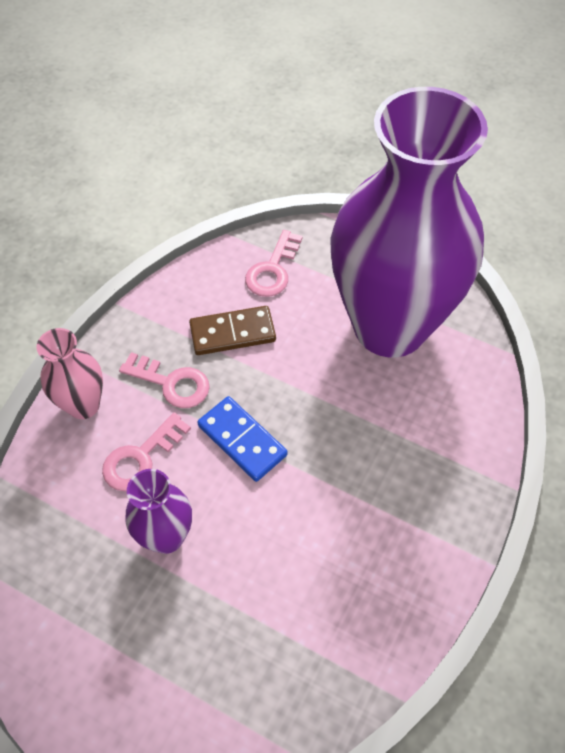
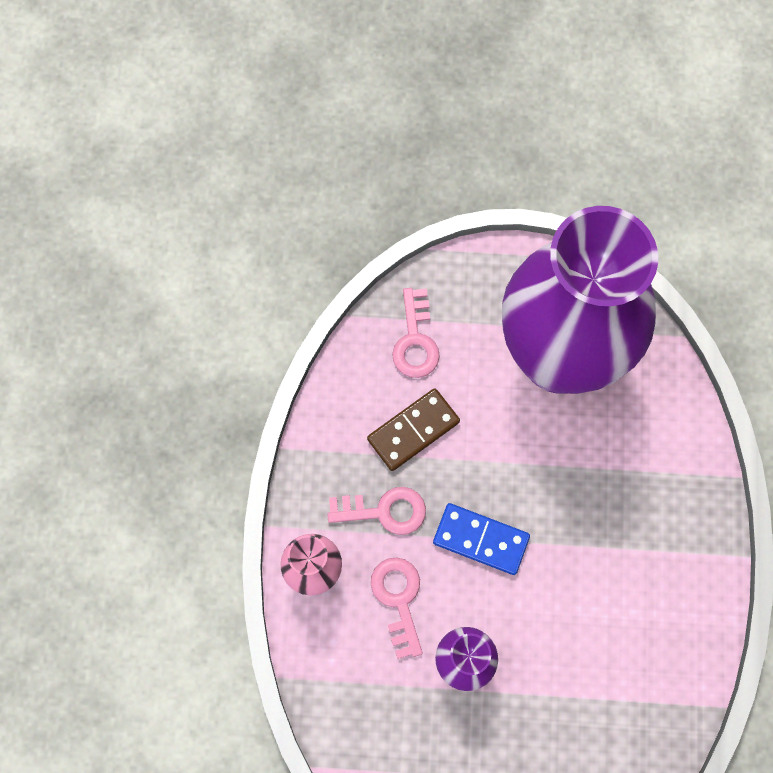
camera: 25 degrees left, 15 degrees up
(141, 458) = (398, 599): pink key -> pink key turned 150 degrees clockwise

